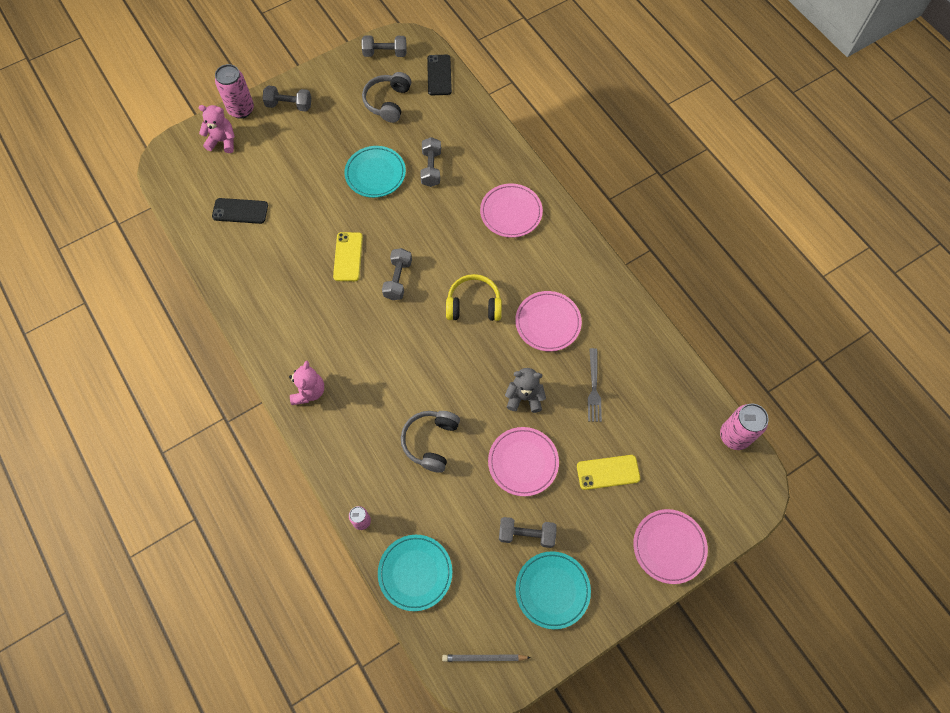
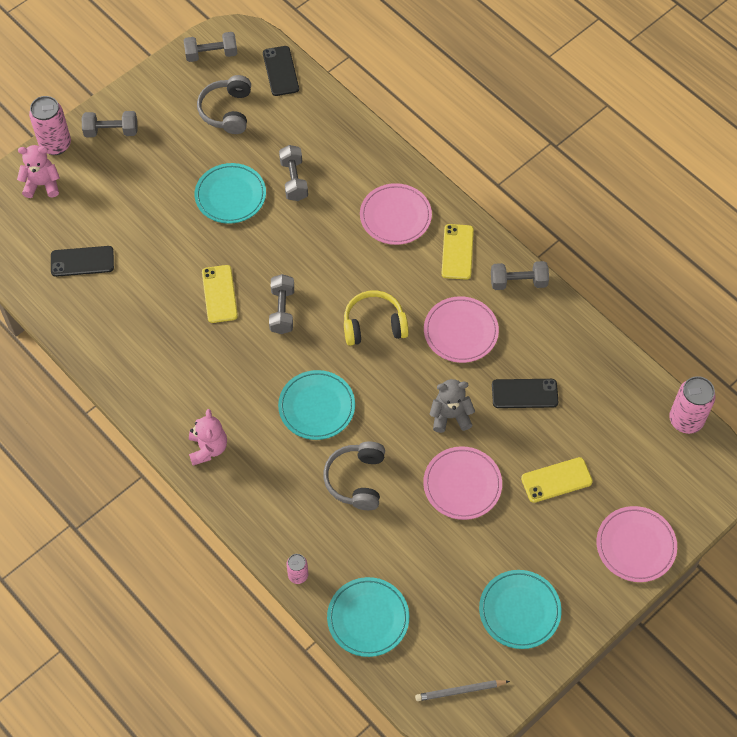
camera: 10 degrees left, 5 degrees down
(409, 370) = (316, 407): none -> turquoise plate
(526, 534) = (480, 559): grey dumbbell -> grey dumbbell (518, 282)
(558, 251) = (457, 252): none -> yellow phone
(593, 387) = (524, 393): grey fork -> black phone

